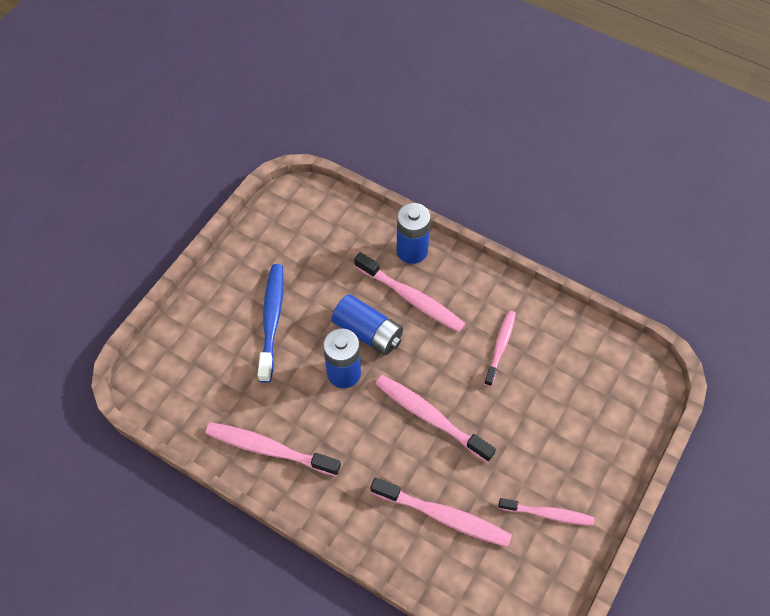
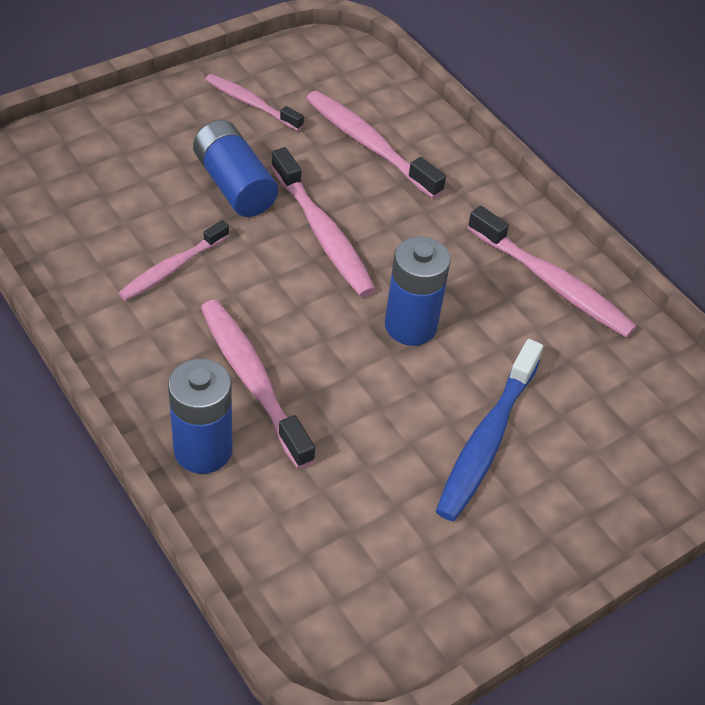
camera: 160 degrees left, 10 degrees down
(368, 332) = (347, 361): blue battery -> blue battery (234, 185)

